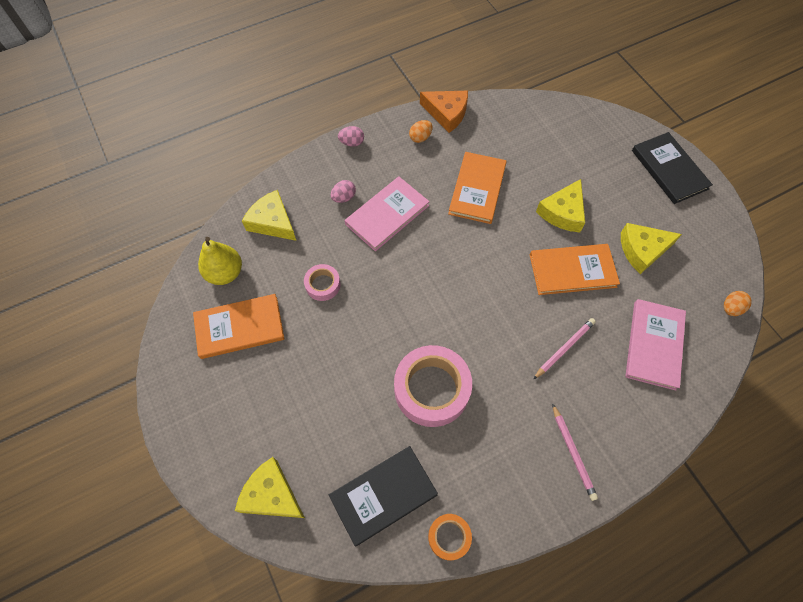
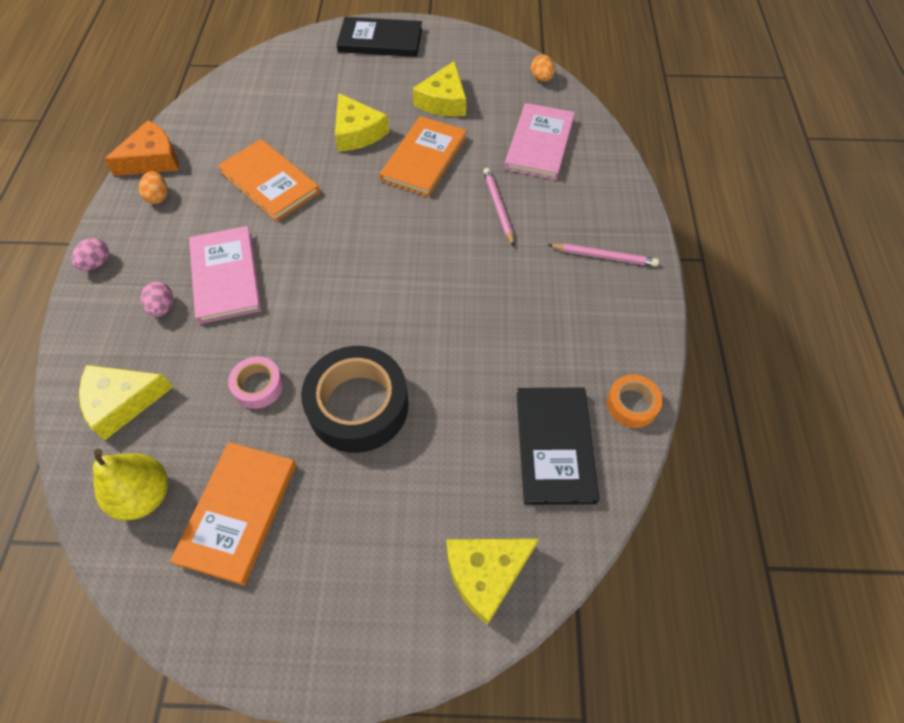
camera: 60 degrees left, 5 degrees down
(342, 350) = (358, 405): none -> black tape
(431, 389) = (465, 339): pink tape -> none
(654, 345) = (539, 144): pink book -> pink book turned 60 degrees clockwise

